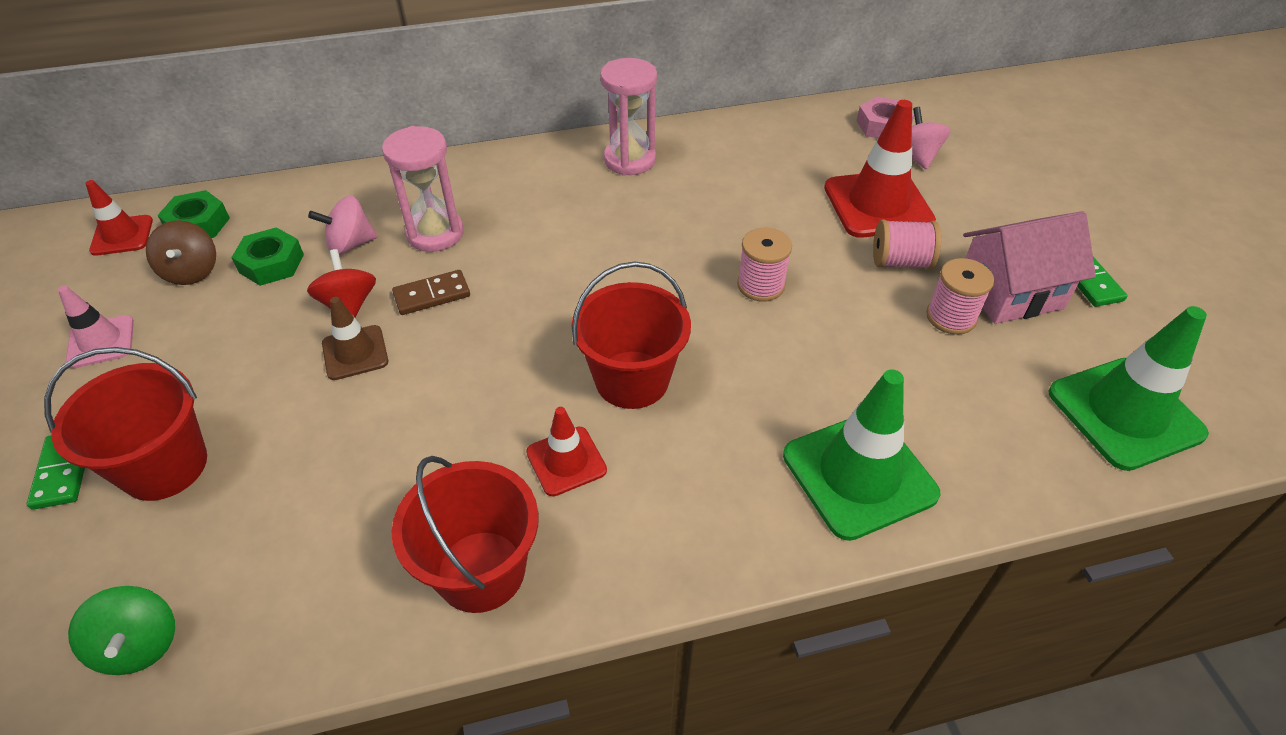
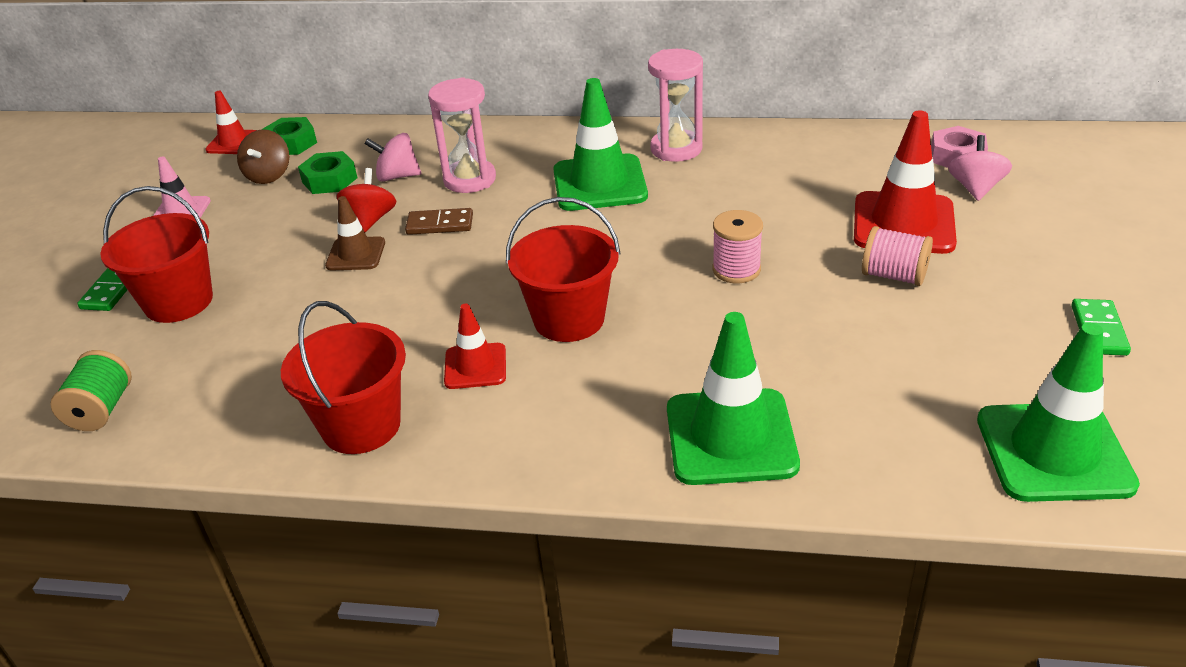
camera: 25 degrees right, 10 degrees down
(140, 645) = (101, 410): green spinning top -> green spool
(575, 213) = (599, 183): none -> green traffic cone
(951, 317) = (915, 332): pink spool -> none
(1010, 292) = (997, 323): pink house -> none

